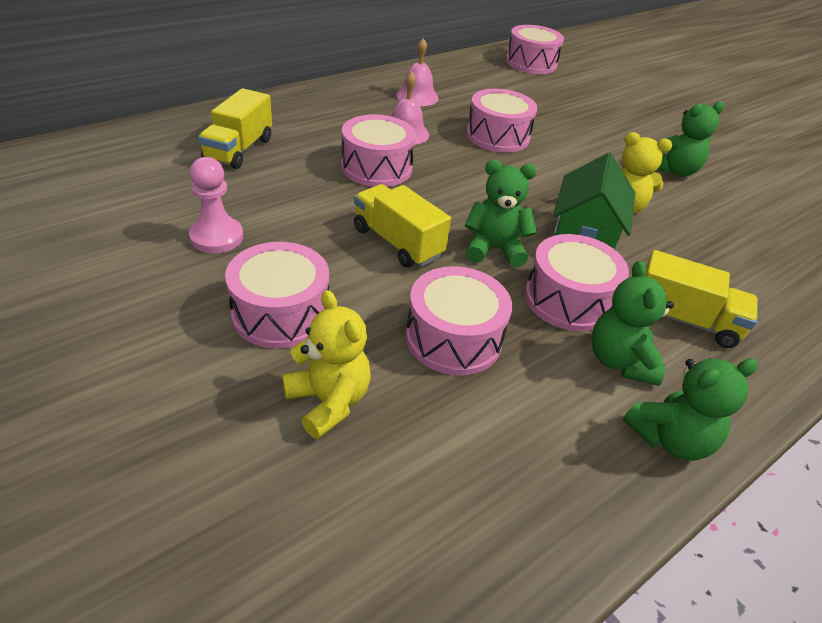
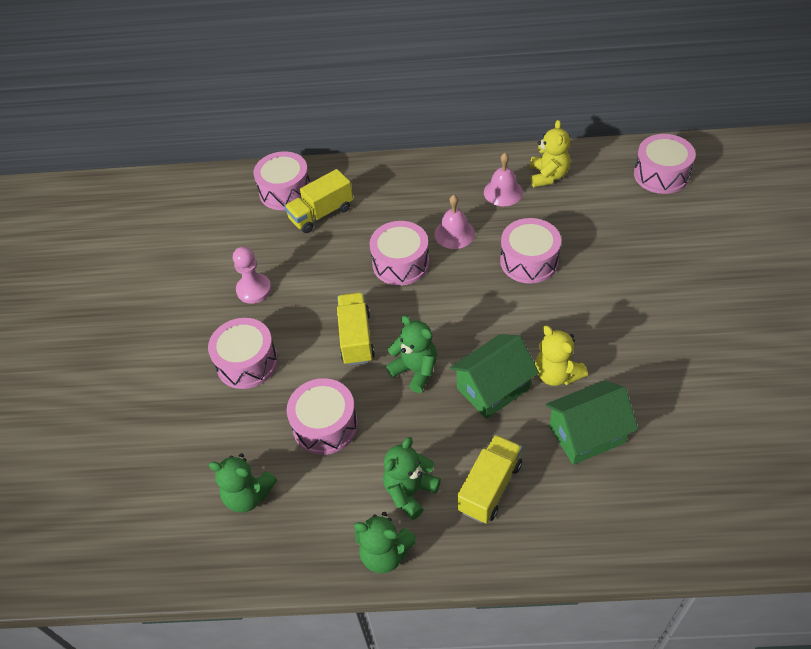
camera: 45 degrees right, 10 degrees up
(328, 401) = (227, 431): yellow teddy bear -> yellow teddy bear (548, 176)
(568, 300) = (425, 433): pink drum -> pink drum (285, 191)
(674, 170) = (655, 355): green teddy bear -> green teddy bear (248, 495)
(683, 320) = (490, 487): yellow truck -> yellow truck turned 120 degrees counterclockwise
(701, 242) = (587, 434): none -> green house

